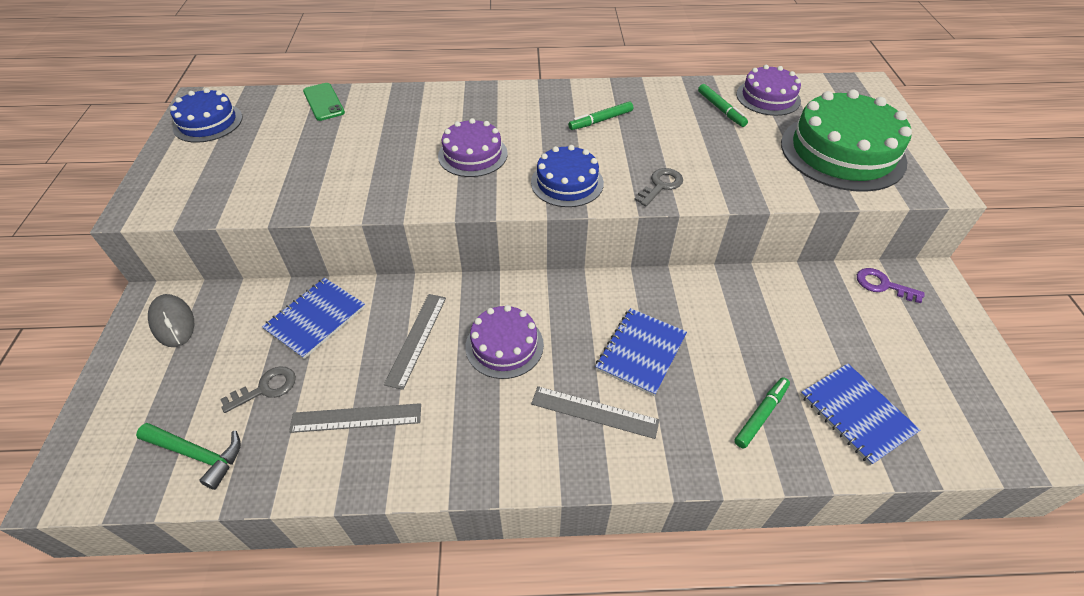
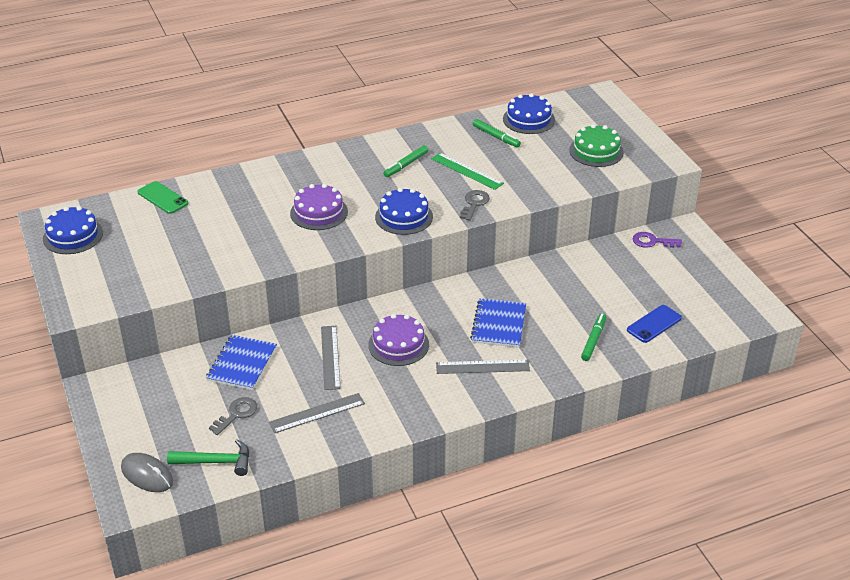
camera: 20 degrees left, 10 degrees down
(173, 322) = (126, 394): grey mouse -> grey mouse (147, 475)
(668, 143) = (466, 171): none -> green ruler
(768, 97) = (528, 119): purple cake -> blue cake
(842, 152) = (596, 151): green cake -> green cake, size x0.58
(856, 414) = (654, 324): blue notebook -> blue phone

